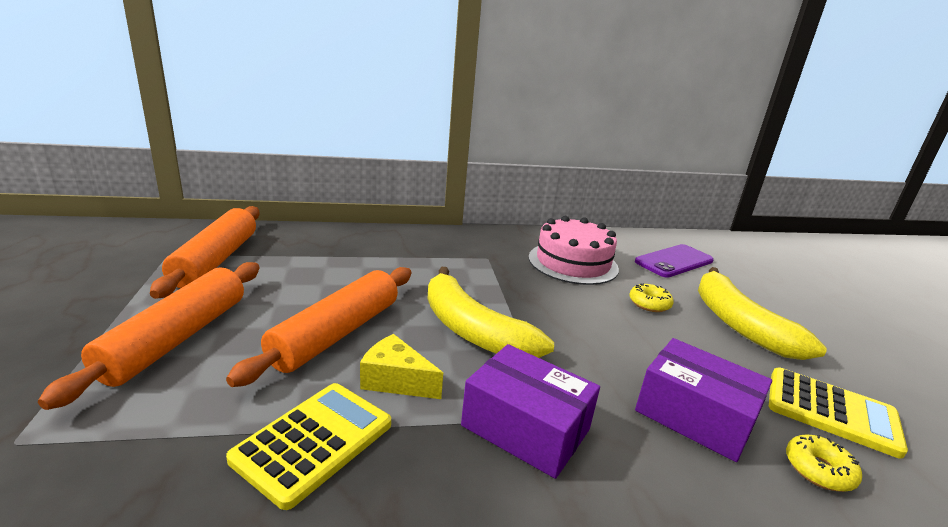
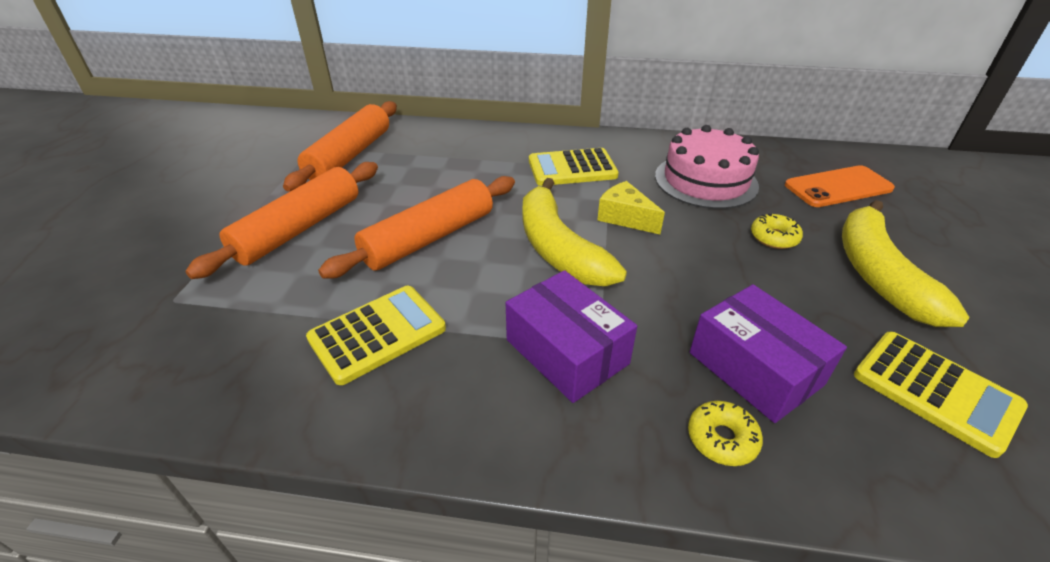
camera: 20 degrees right, 15 degrees up
(396, 380) = (465, 289): yellow cheese -> yellow cheese (625, 218)
(454, 260) = (572, 168): none -> yellow calculator
(674, 261) = (838, 187): purple phone -> orange phone
(818, 470) = (871, 449): yellow donut -> yellow donut (722, 439)

